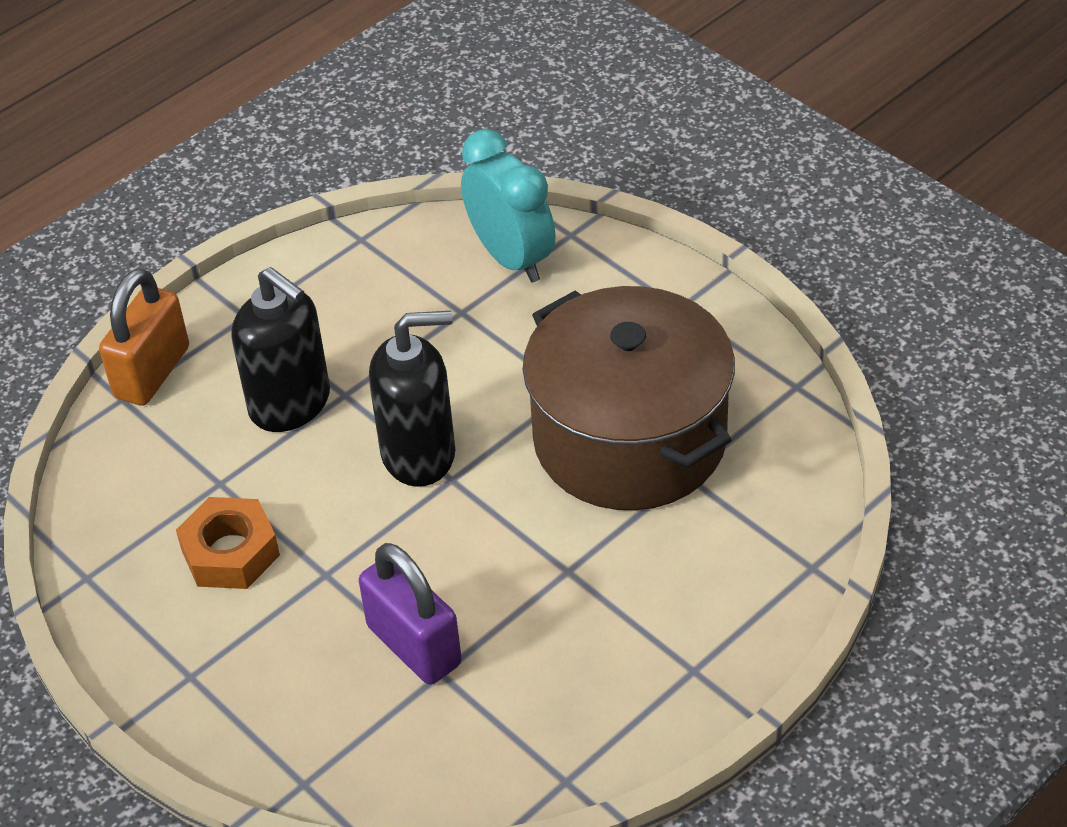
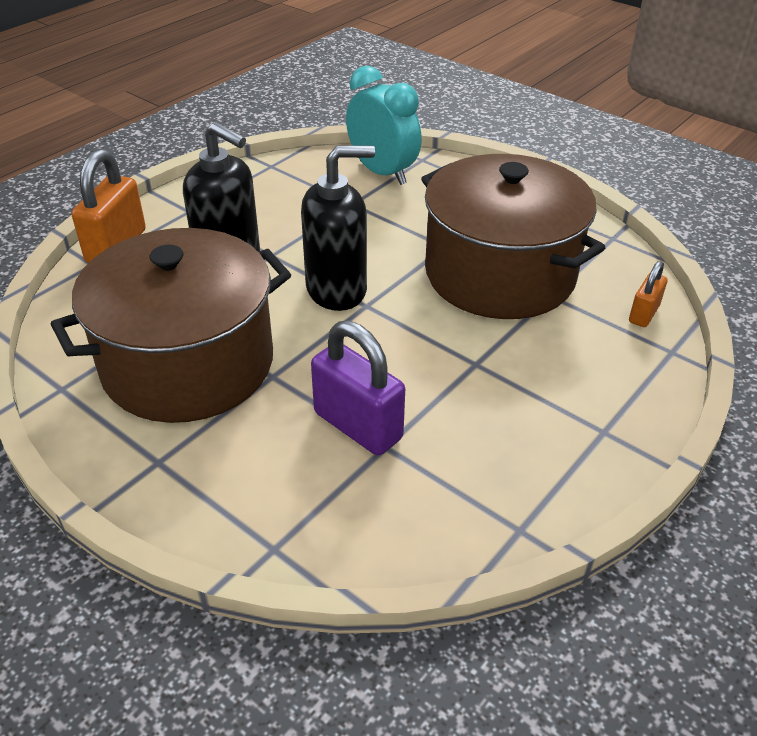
camera: 10 degrees left, 5 degrees down
(230, 552) = (188, 364): orange nut -> brown pot
(795, 510) = (643, 314): none -> orange padlock

